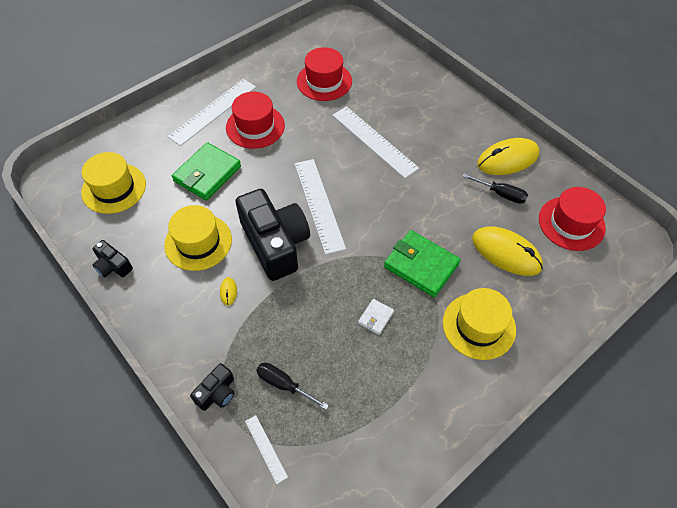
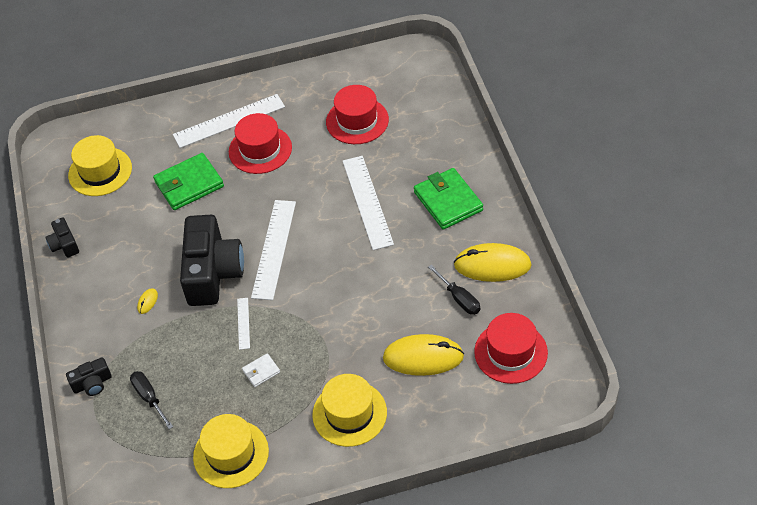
camera: 30 degrees right, 5 degrees down
(198, 242) = (146, 247): yellow hat -> yellow hat (231, 454)
(266, 448) = (106, 442): white ruler -> white ruler (243, 323)
(421, 265) = (333, 340): green wallet -> green wallet (448, 201)
(506, 253) = (423, 357): yellow mouse -> yellow mouse turned 60 degrees counterclockwise

